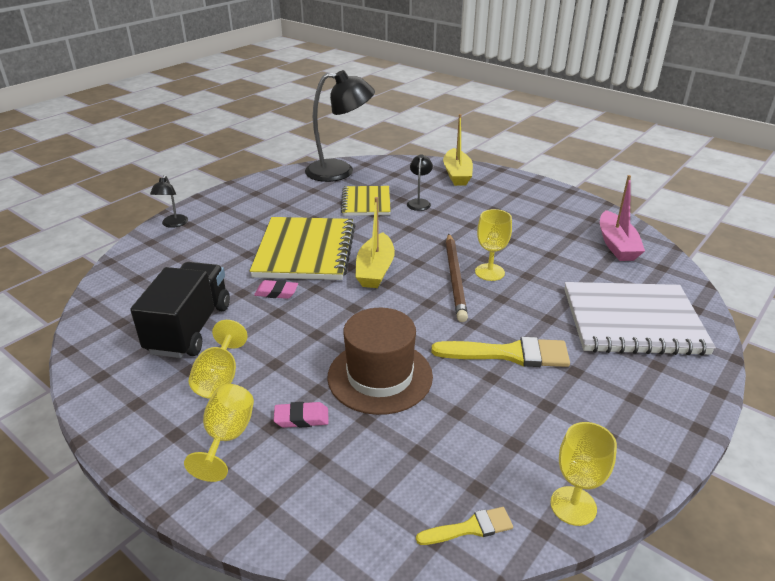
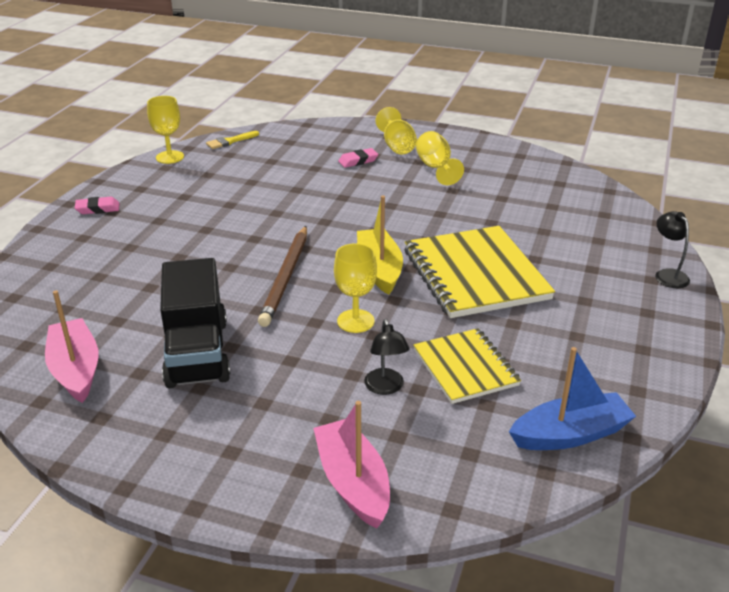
camera: 160 degrees right, 0 degrees up
(189, 328) = (498, 189): black truck -> black truck (197, 353)
(276, 292) = (459, 228): pink eraser -> pink eraser (98, 209)
(340, 171) = (570, 434): black lamp -> blue boat
(380, 376) = (318, 189): brown hat -> none
(455, 278) = (286, 277): brown pencil -> brown pencil turned 150 degrees counterclockwise
(457, 174) = (353, 483): yellow boat -> pink boat
(489, 272) = (248, 293): yellow goblet -> yellow goblet (355, 321)
(509, 354) = (216, 221): yellow brush -> none
(632, 321) = (91, 270): white notebook -> none

